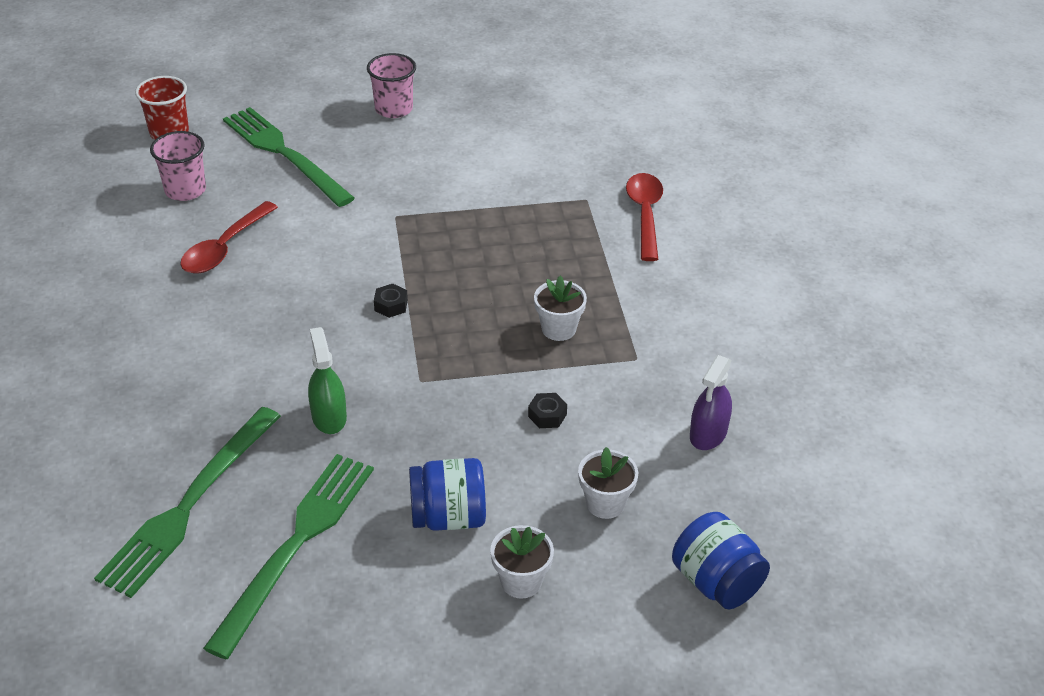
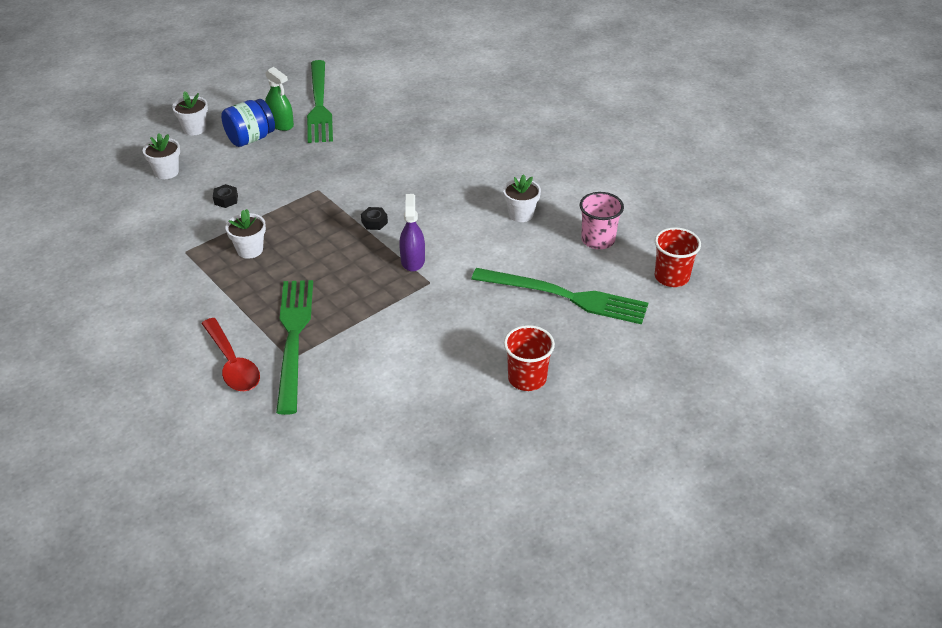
camera: 150 degrees right, 0 degrees up
(189, 504) = (387, 100): green fork -> green fork (293, 338)
(224, 248) = (521, 214): red spoon -> white flower pot
(329, 417) = (354, 155): green spray bottle -> green spray bottle (280, 124)
(394, 109) = (527, 378): pink cup -> red cup
(708, 434) = (117, 225): purple spray bottle -> purple spray bottle (412, 260)
(716, 582) = (89, 161): blue jar -> none

